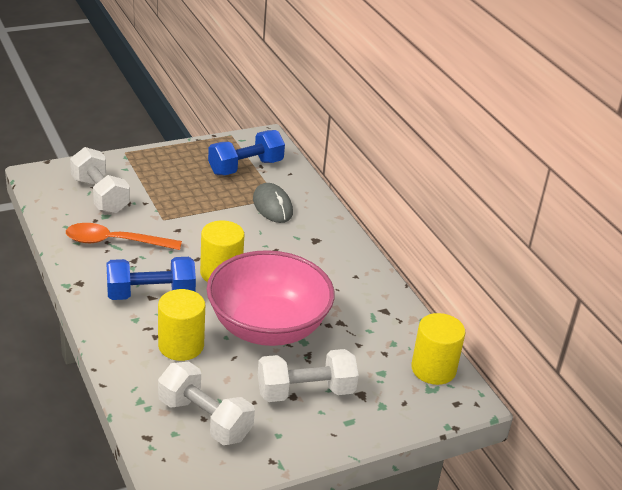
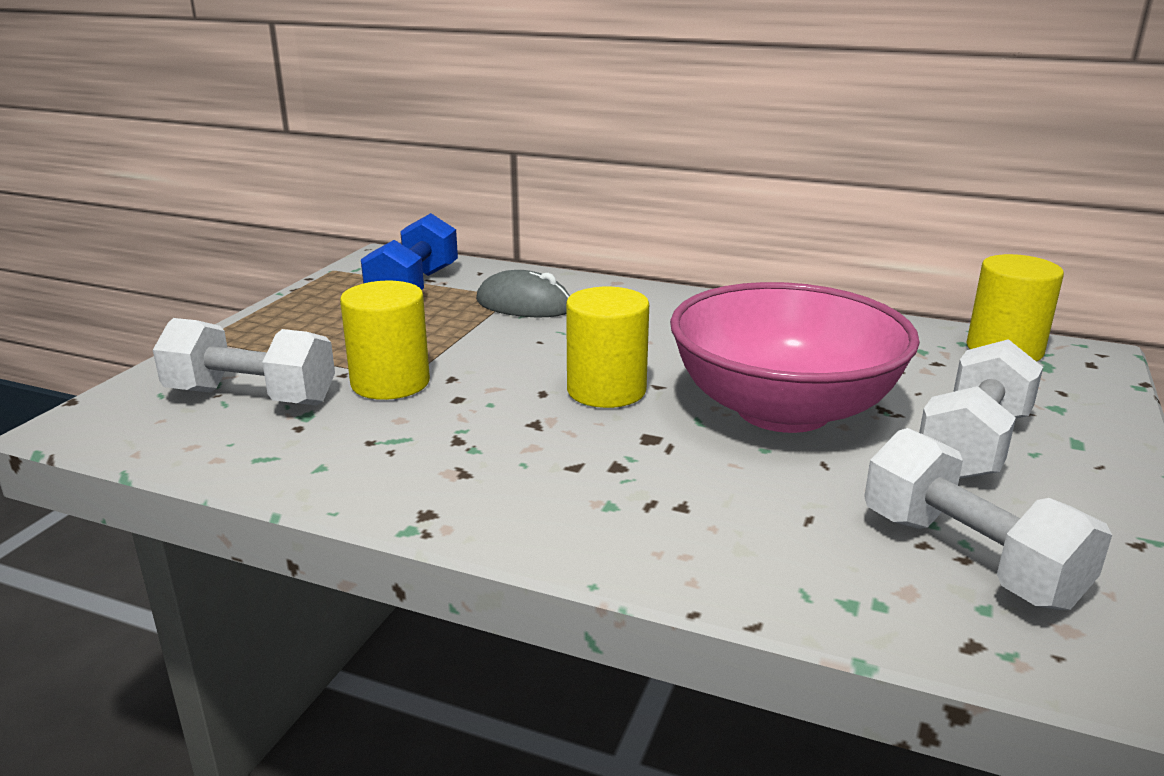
camera: 40 degrees left, 10 degrees down
(114, 242) = (383, 435): orange spoon -> none
(151, 294) = (567, 463): blue dumbbell -> none
(181, 345) = (738, 494): yellow cylinder -> yellow cylinder (390, 383)
(205, 419) = (969, 558): white dumbbell -> white dumbbell turned 60 degrees clockwise

